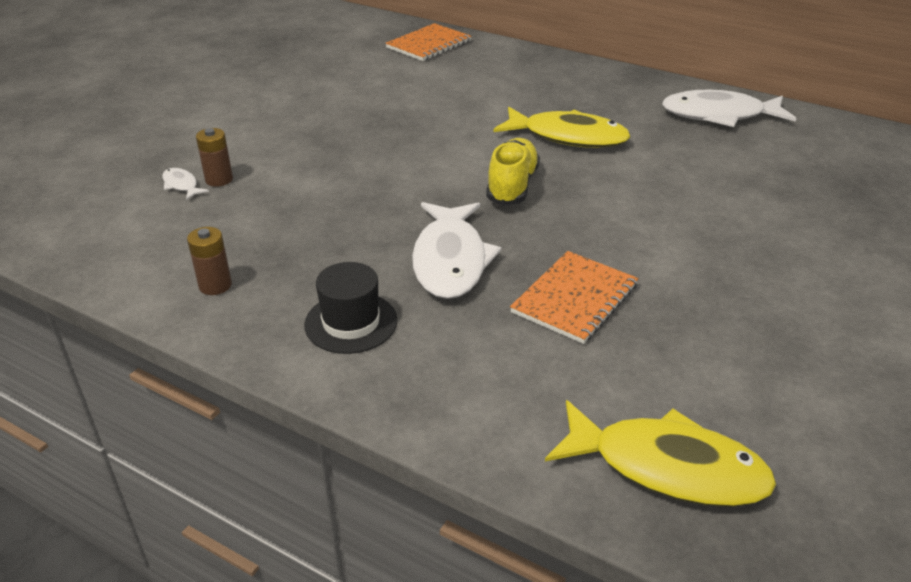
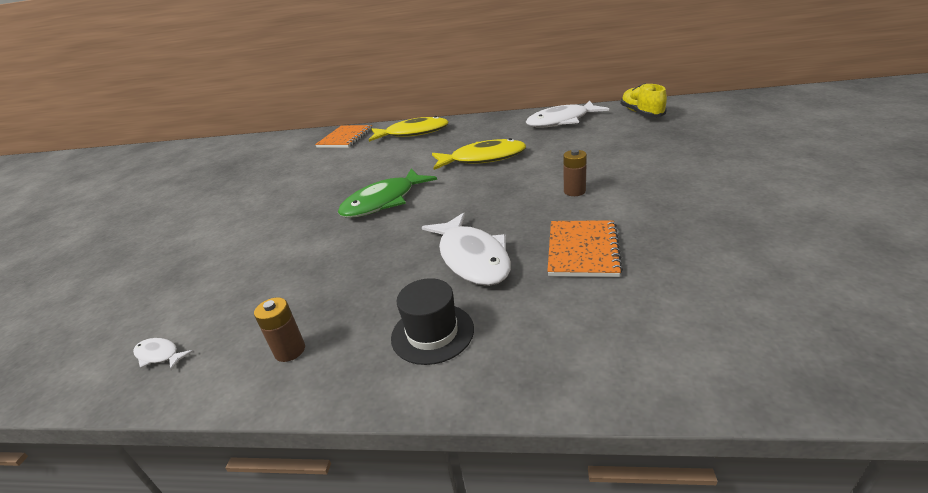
camera: 20 degrees left, 5 degrees down
(181, 185) = (209, 283): white fish -> white fish (159, 355)
(219, 179) = (240, 268): brown battery -> brown battery (574, 191)
(410, 154) = (384, 201): none -> green fish
(512, 186) = (473, 197): yellow shoe -> yellow shoe (641, 113)
(667, 467) = (766, 339): yellow fish -> yellow fish (413, 133)

